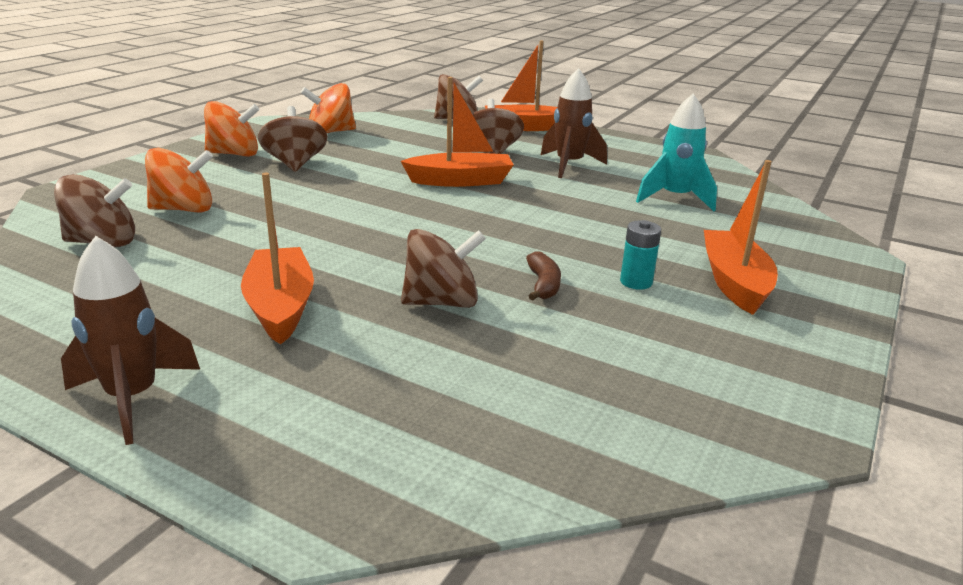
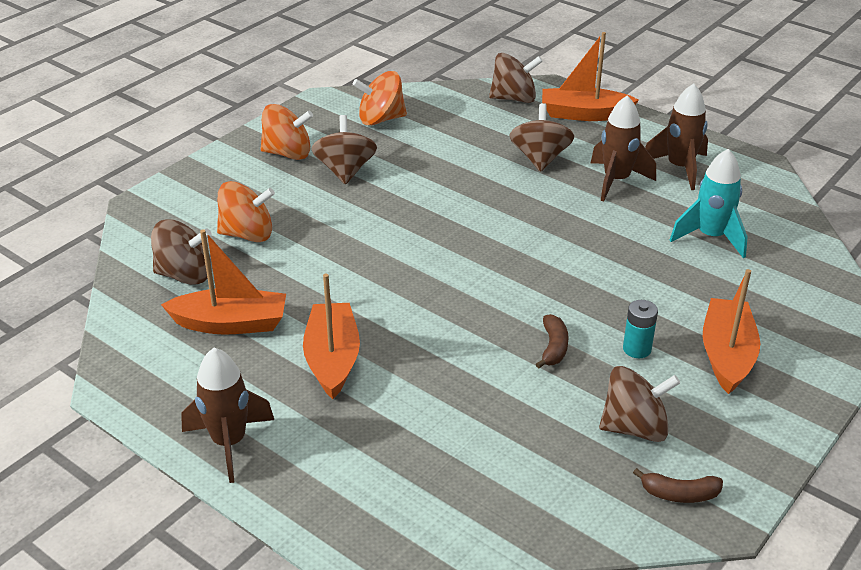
camera: 10 degrees right, 10 degrees up
(442, 302) = (463, 362): brown spinning top -> brown spinning top (634, 427)
(460, 181) = (502, 202): orange boat -> orange boat (231, 323)
(625, 157) = (679, 168): none -> brown rocket
(743, 414) = (679, 494): none -> brown banana

